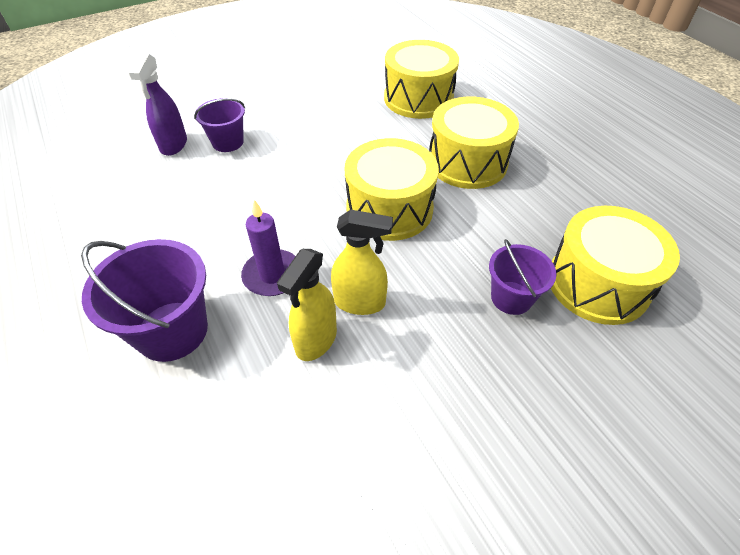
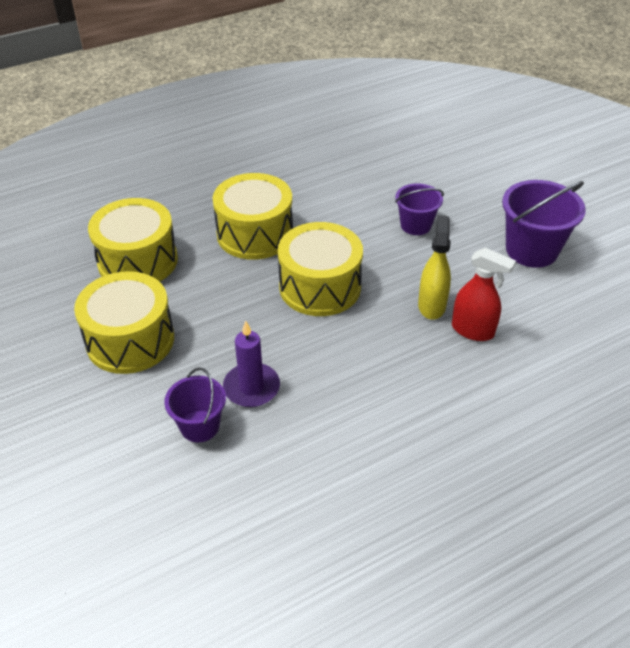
camera: 90 degrees left, 5 degrees down
(172, 331) = (481, 426): purple bucket -> purple bucket (531, 250)
(173, 145) = (198, 484): purple spray bottle -> none
(272, 275) = (409, 363): purple candle -> purple candle (251, 387)
(316, 340) = (473, 330): yellow spray bottle -> red spray bottle
(598, 283) = (397, 184): yellow drum -> yellow drum (130, 340)

